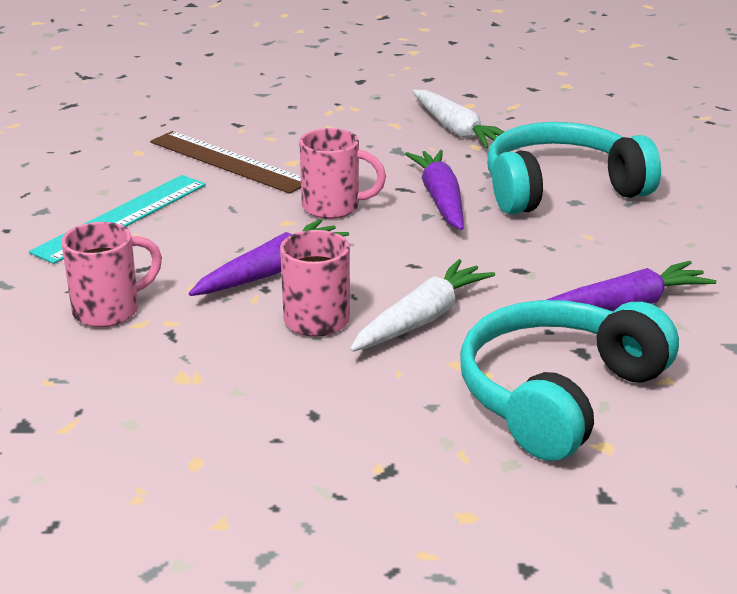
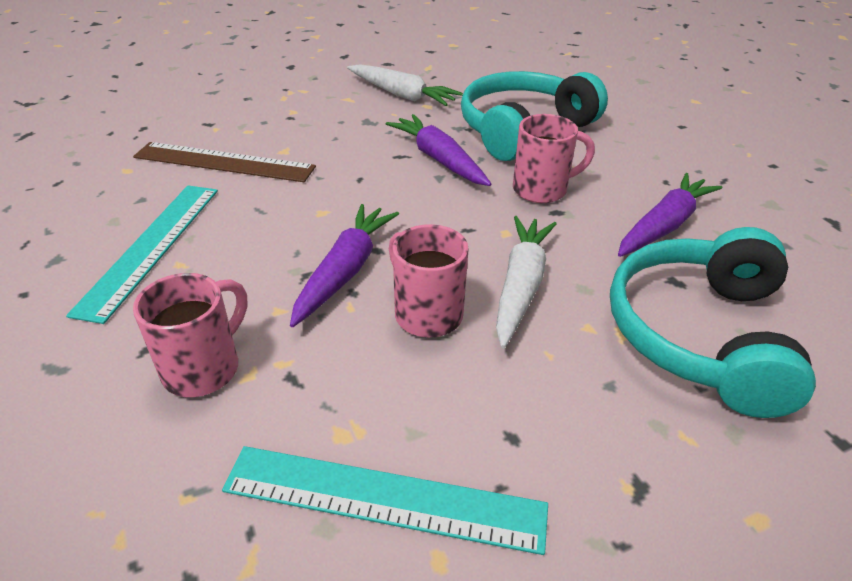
camera: 25 degrees left, 10 degrees up
(184, 420) = (384, 498): none -> turquoise ruler
(334, 207) = (354, 187): pink mug -> pink mug (542, 189)

